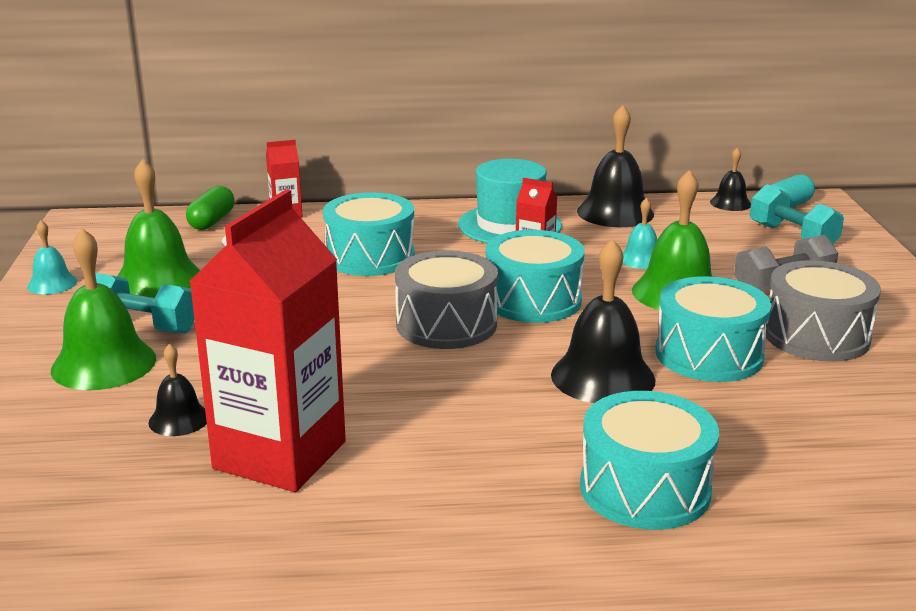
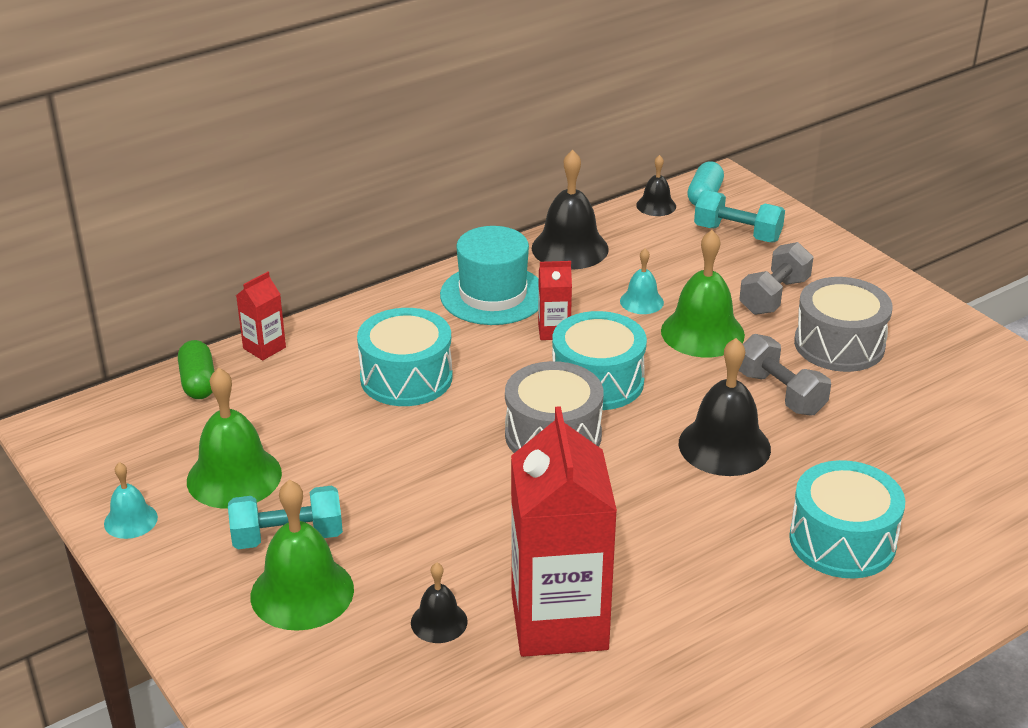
camera: 30 degrees left, 10 degrees up
(708, 354) = (780, 393): turquoise drum -> grey dumbbell

